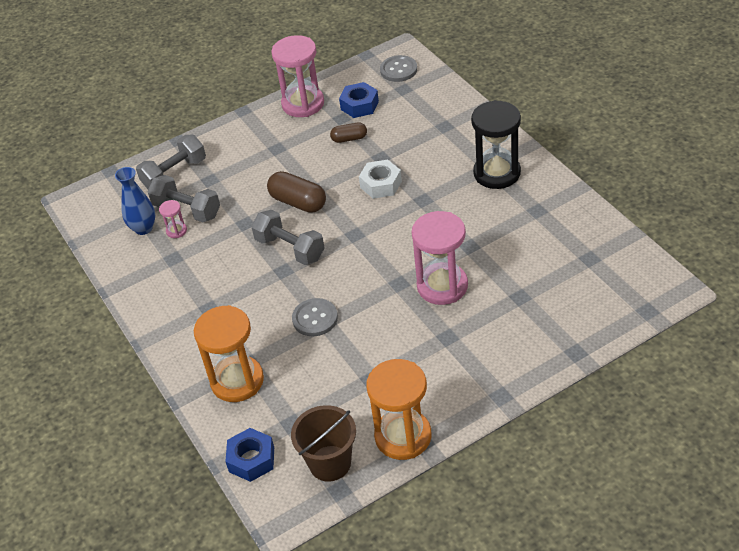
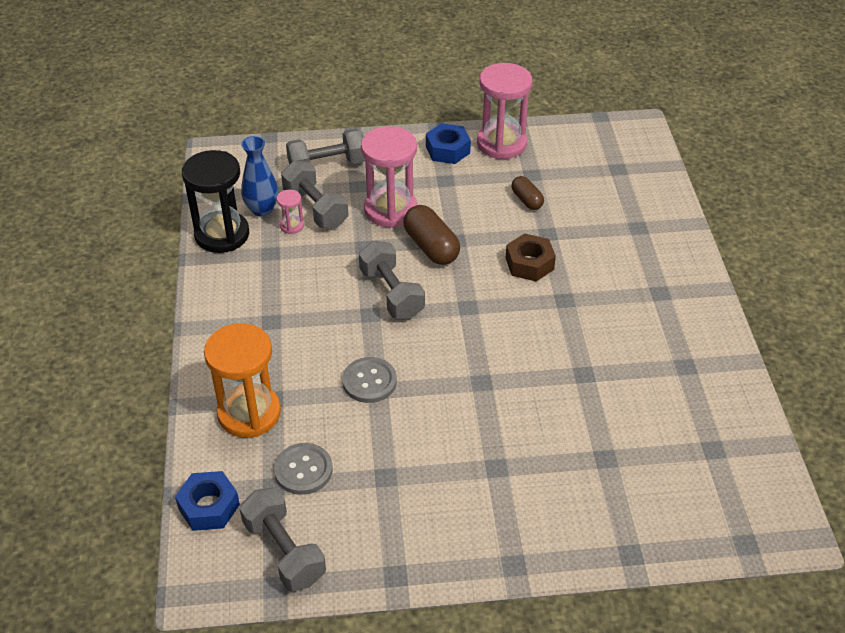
camera: 20 degrees right, 0 degrees up
(330, 463) = (284, 551): brown bucket -> grey dumbbell
(349, 139) = (526, 200): brown capsule -> brown capsule turned 45 degrees clockwise
(359, 105) = (559, 168): blue nut -> blue nut (447, 150)
(381, 184) = (529, 263): white nut -> brown nut
(398, 70) = (625, 146): grey button -> grey button (303, 470)
(403, 436) = (378, 559): orange hourglass -> none
(442, 286) = (526, 406): pink hourglass -> pink hourglass (390, 210)
(497, 173) = (664, 304): black hourglass -> black hourglass (222, 234)

